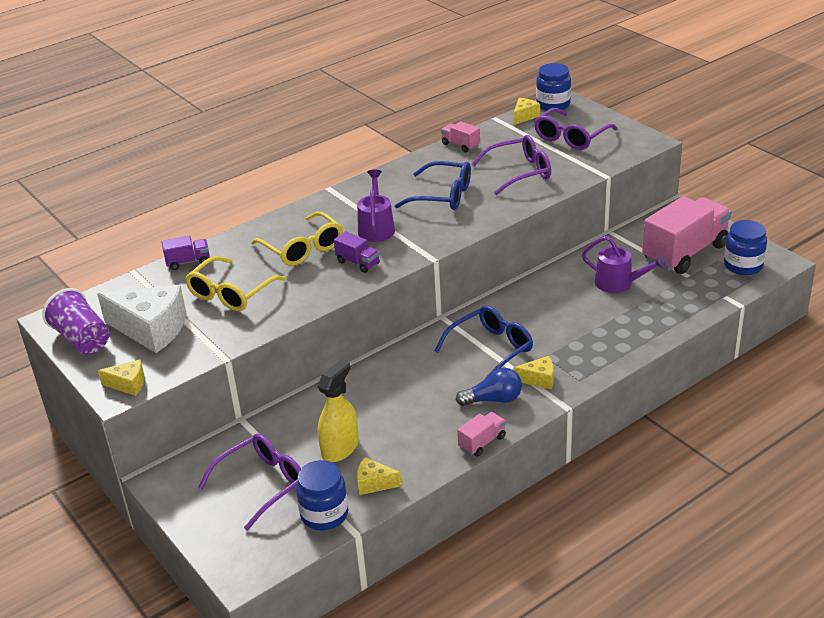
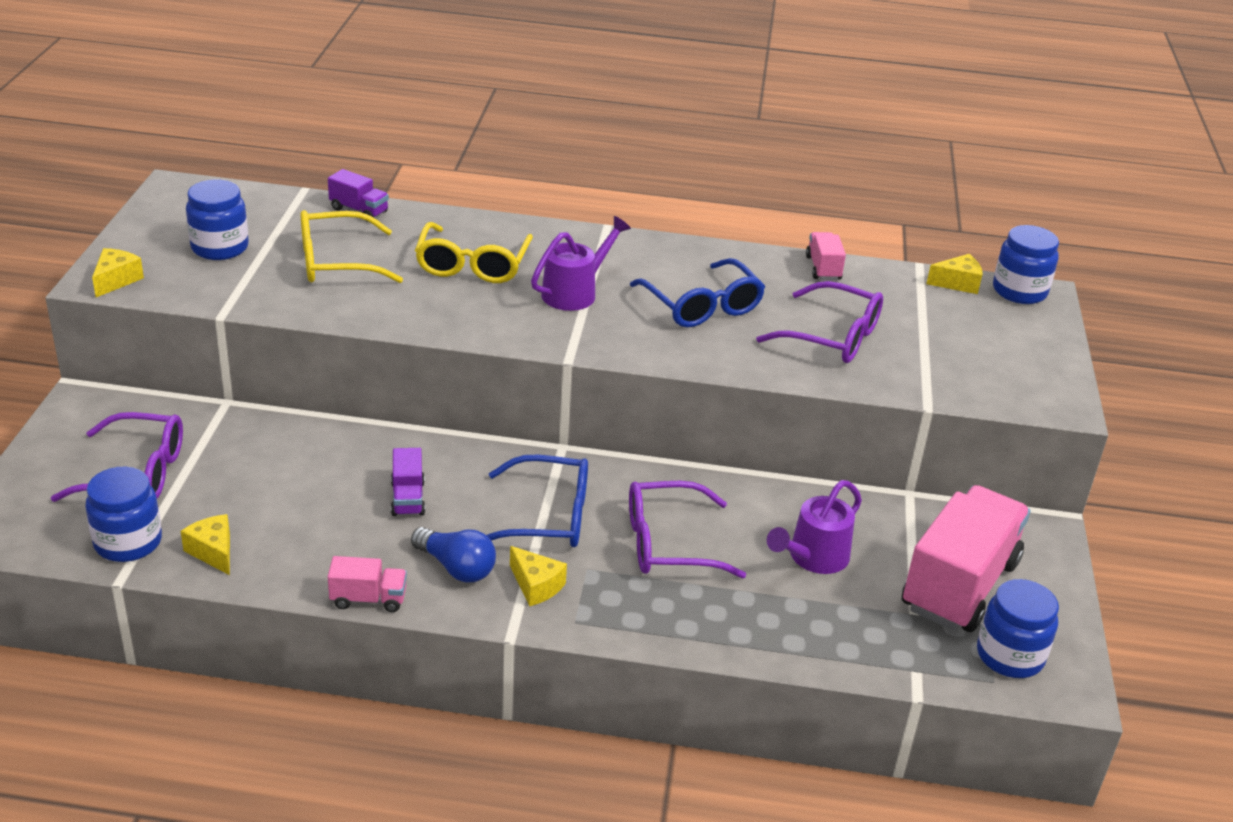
camera: 40 degrees right, 0 degrees up
(82, 339) = (161, 218): purple cup -> none
(128, 384) = (116, 280): yellow cheese -> yellow cheese turned 120 degrees counterclockwise
(151, 329) = (220, 248): white cheese -> blue jar
(340, 448) = (247, 495): yellow spray bottle -> none
(358, 263) = (492, 313): purple truck -> purple truck (408, 498)
(571, 137) = (969, 339): purple glasses -> purple glasses (668, 543)
(619, 283) = (813, 558): purple watering can -> purple watering can turned 60 degrees clockwise
(685, 253) = (959, 585): pink truck -> pink truck turned 60 degrees counterclockwise

